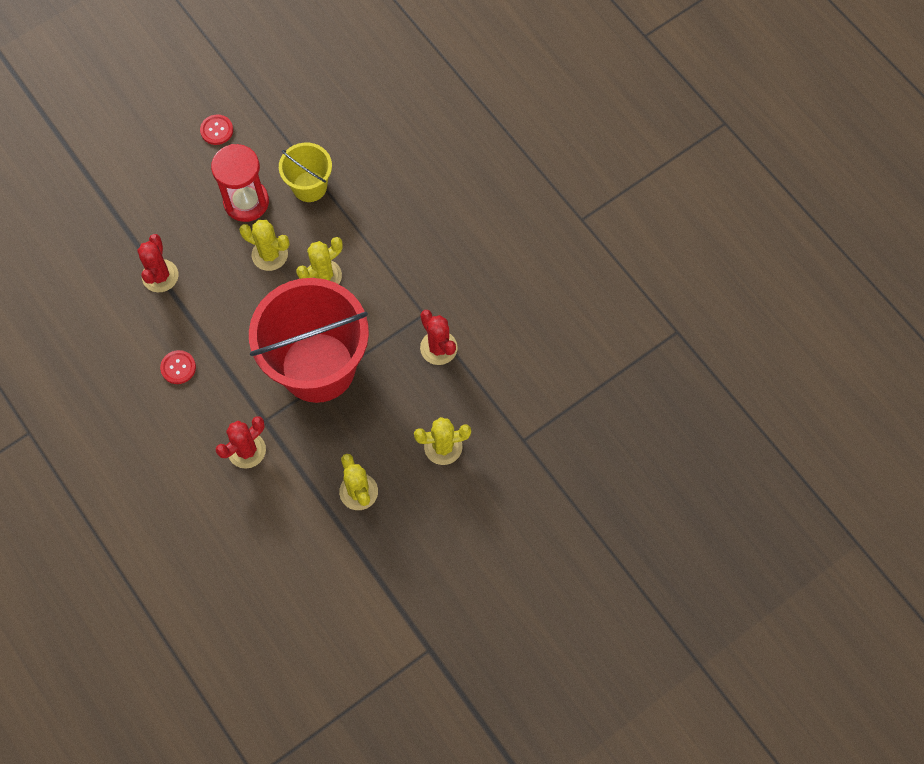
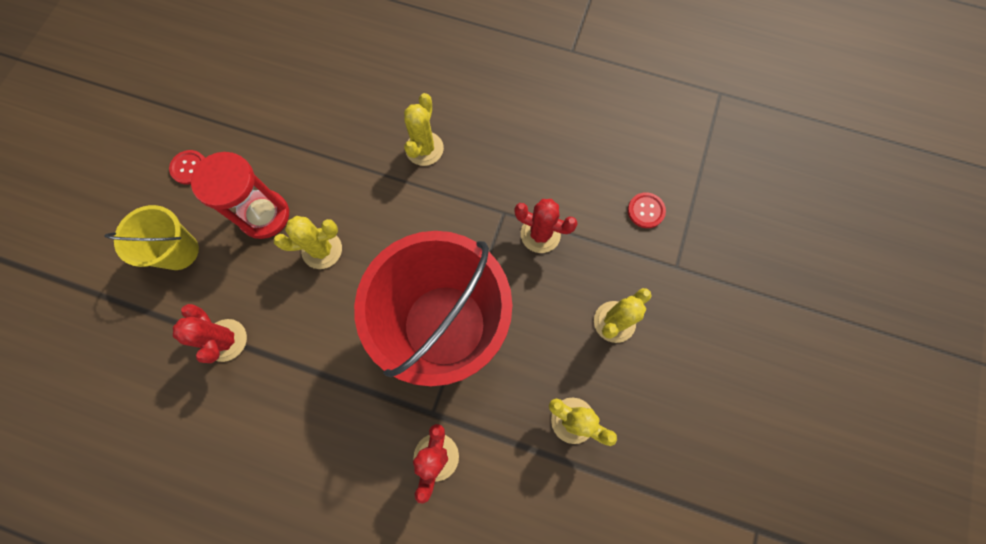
camera: 35 degrees left, 5 degrees up
(178, 367) = (307, 420): red button -> red button (646, 211)
(309, 186) = (315, 165): yellow bucket -> yellow bucket (179, 251)
(323, 276) = (387, 237): yellow cactus -> yellow cactus (424, 149)

